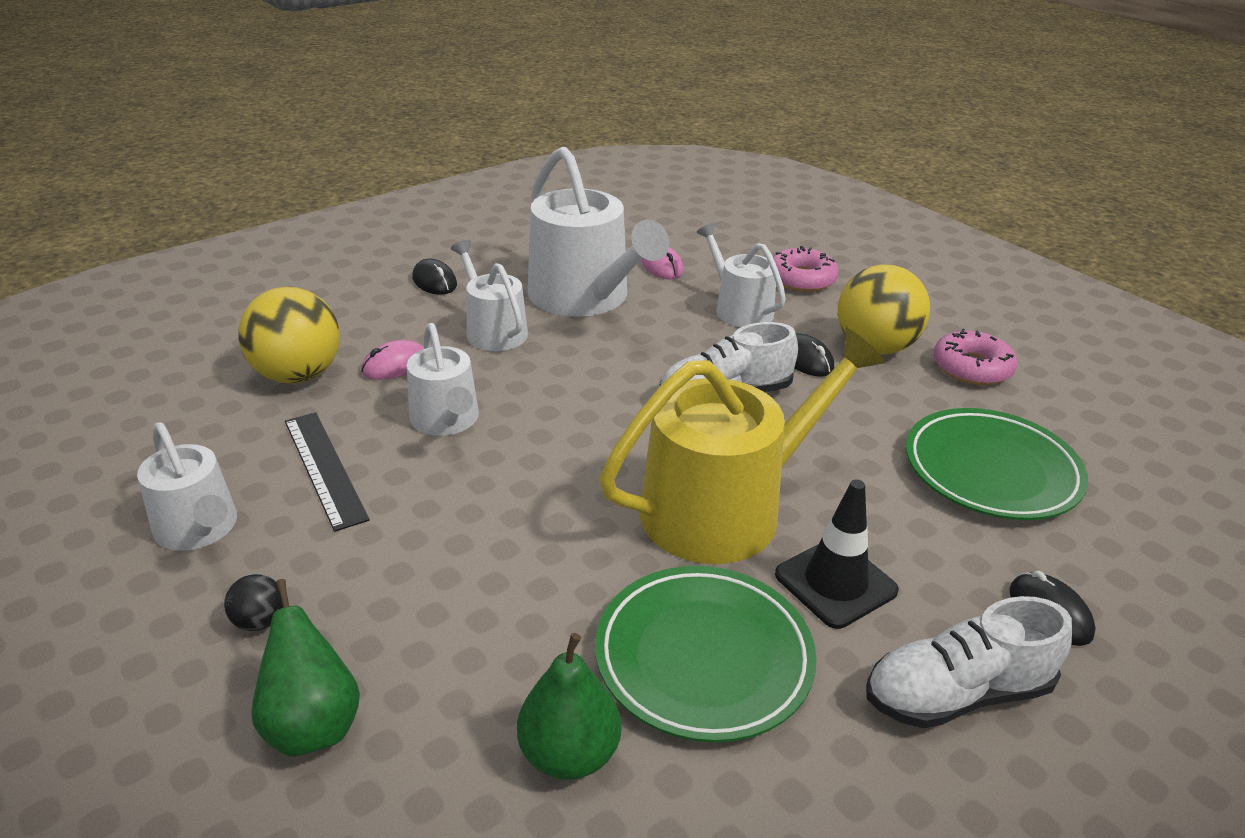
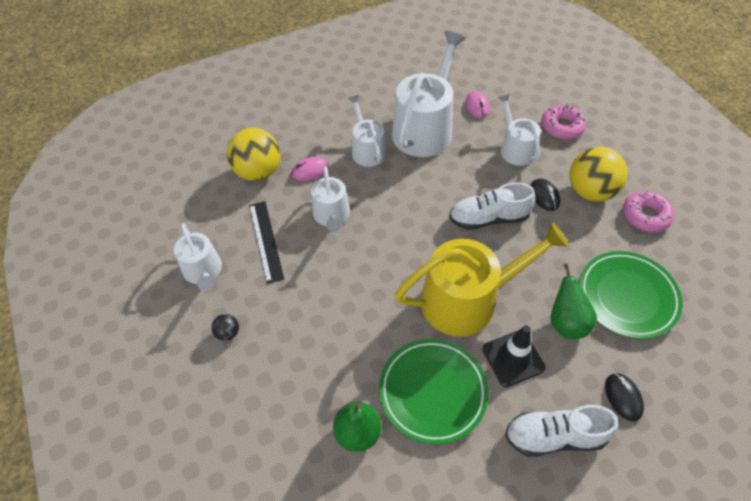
camera: 15 degrees right, 20 degrees up
(313, 724) = (247, 395): green pear -> green pear (566, 322)
(434, 281) = (340, 105): black mouse -> none
(585, 297) = (425, 128): white watering can -> white watering can turned 135 degrees counterclockwise

